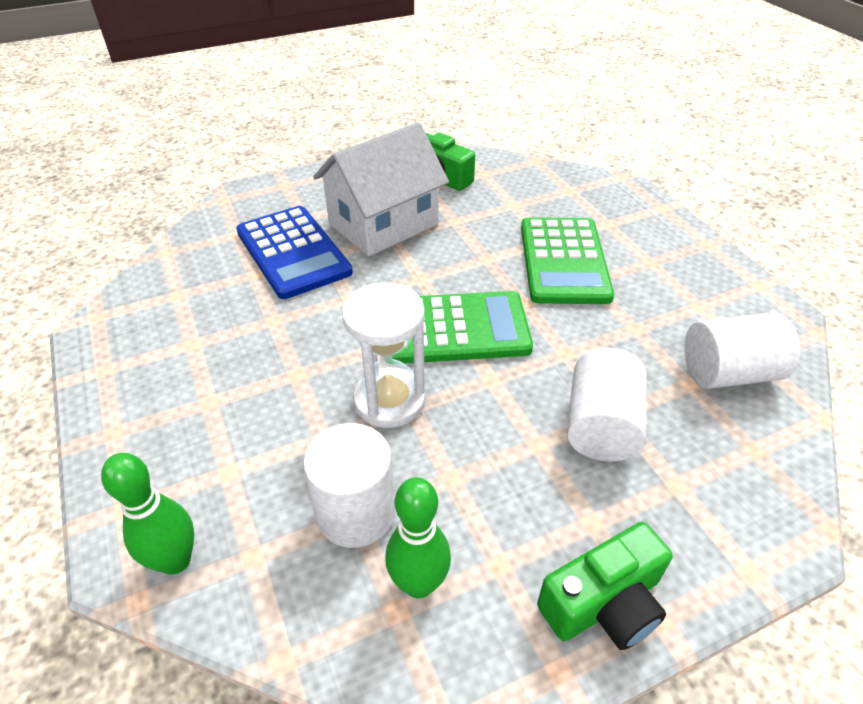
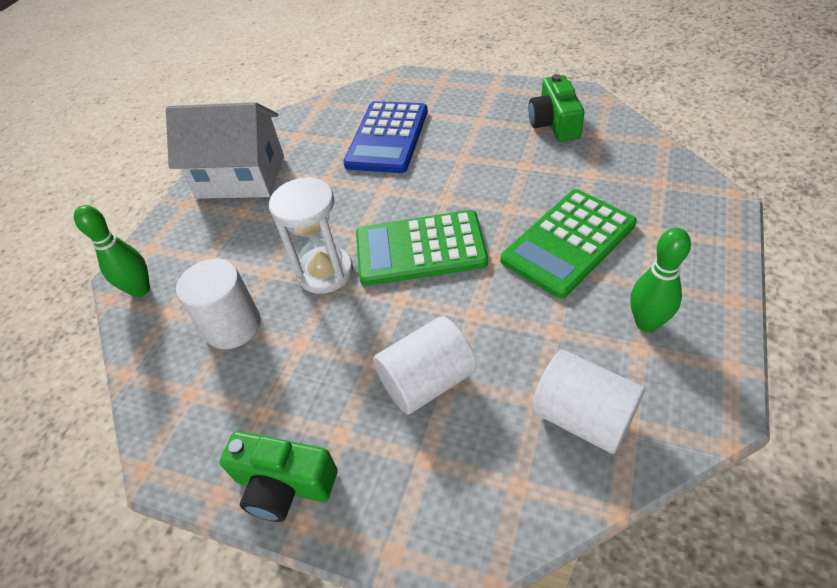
camera: 50 degrees right, 5 degrees up
(383, 224) = (469, 144): white house -> white house (241, 177)
(418, 583) = (214, 388): green bowling pin -> green bowling pin (646, 323)
(454, 329) = (420, 249): green calculator -> green calculator turned 135 degrees clockwise

